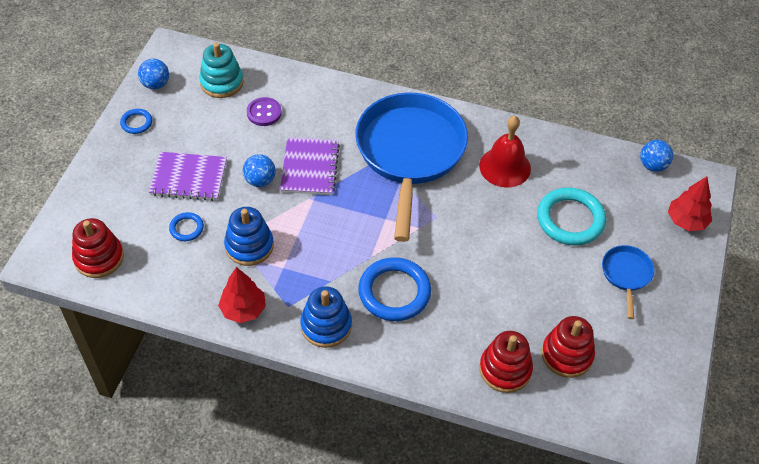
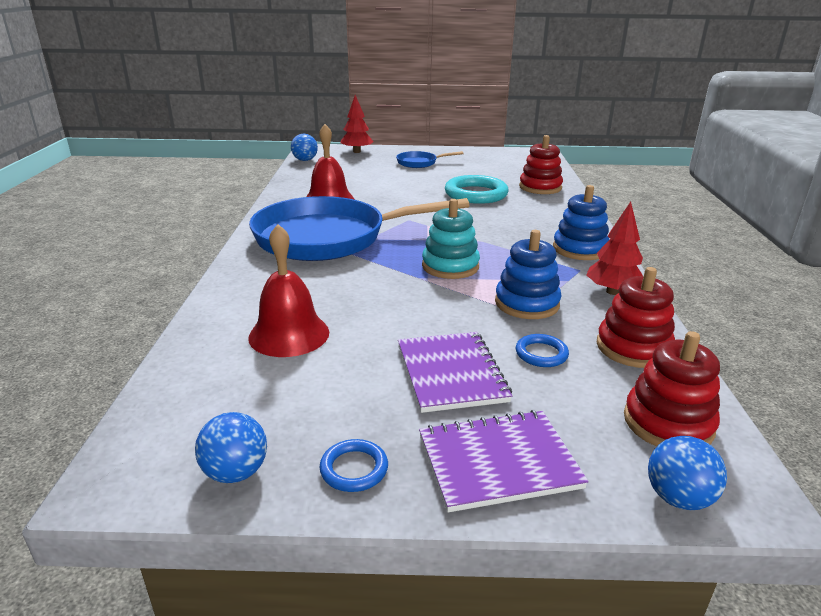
camera: 105 degrees left, 25 degrees down
(222, 82) = (223, 388): turquoise stacking toy -> turquoise stacking toy (450, 266)
(260, 180) = (419, 315): blue ball -> blue ball (678, 498)
(264, 113) = (289, 334): purple button -> red bell
(309, 167) = (379, 286): purple notebook -> purple notebook (498, 462)
(394, 292) = (510, 227): blue ring -> none
(567, 355) = (506, 173): red stacking toy -> red stacking toy (633, 348)
(570, 219) = (377, 178): turquoise ring -> turquoise ring (476, 194)

